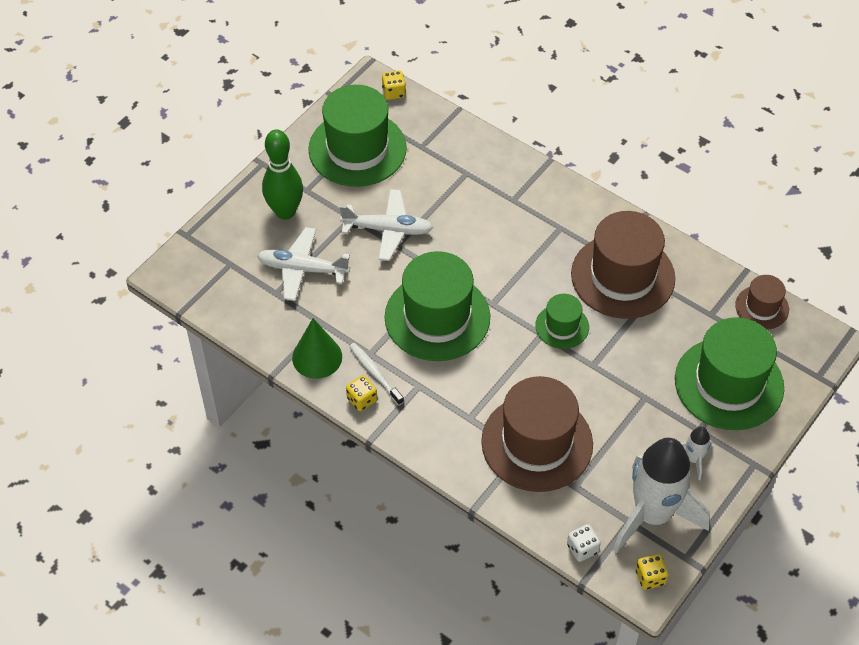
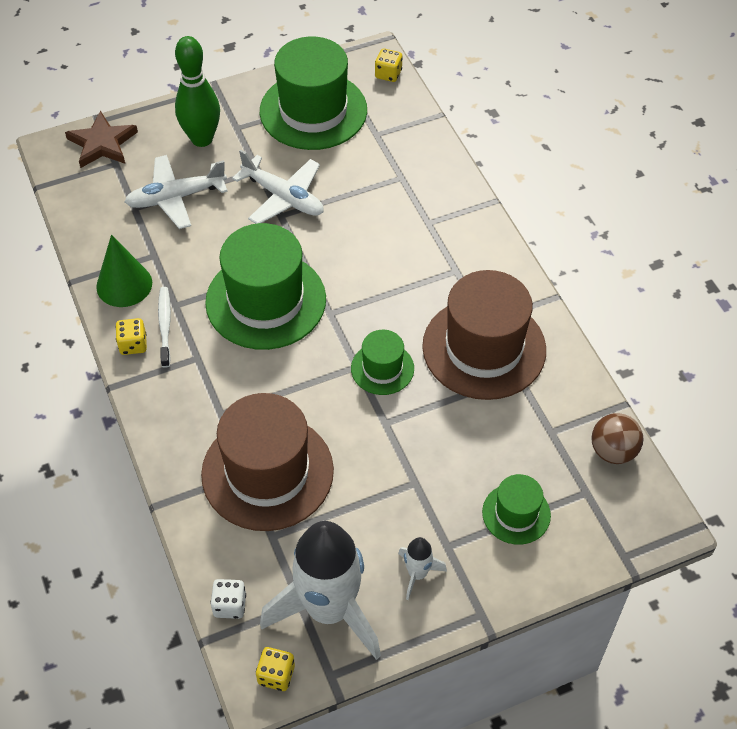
camera: 30 degrees right, 0 degrees up
(205, 252) = (102, 143): none -> brown star
(302, 269) = (175, 197): white plane -> white plane turned 60 degrees counterclockwise
(729, 383) = (516, 514): green hat -> green hat, size x0.51
(762, 307) = (613, 451): brown hat -> brown ball

